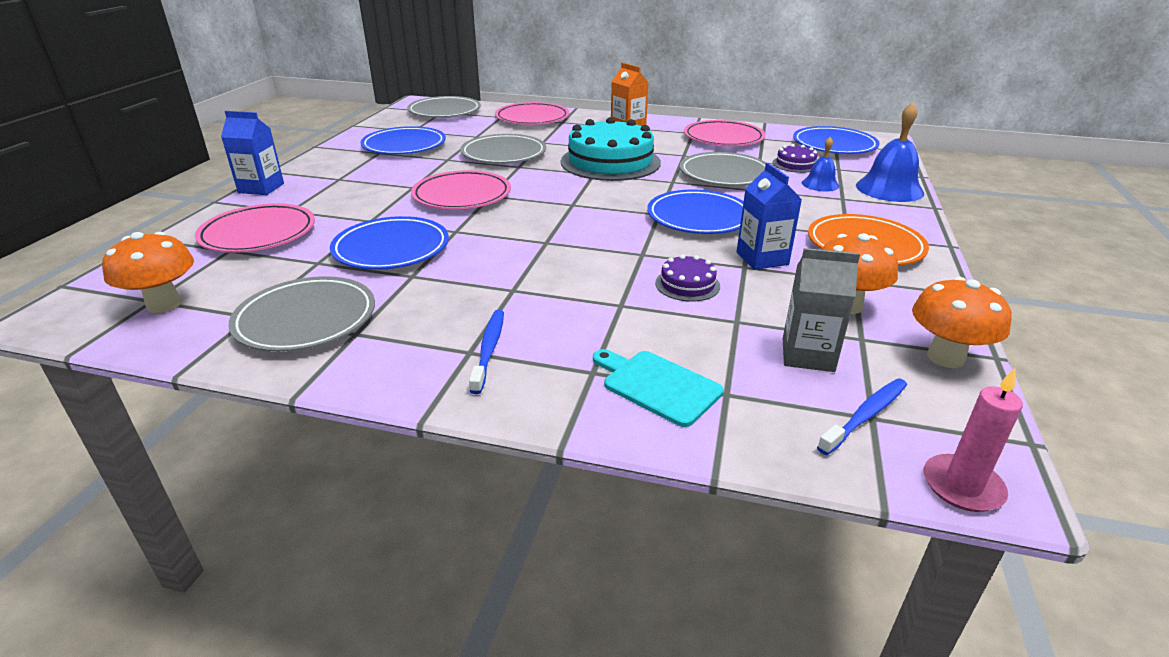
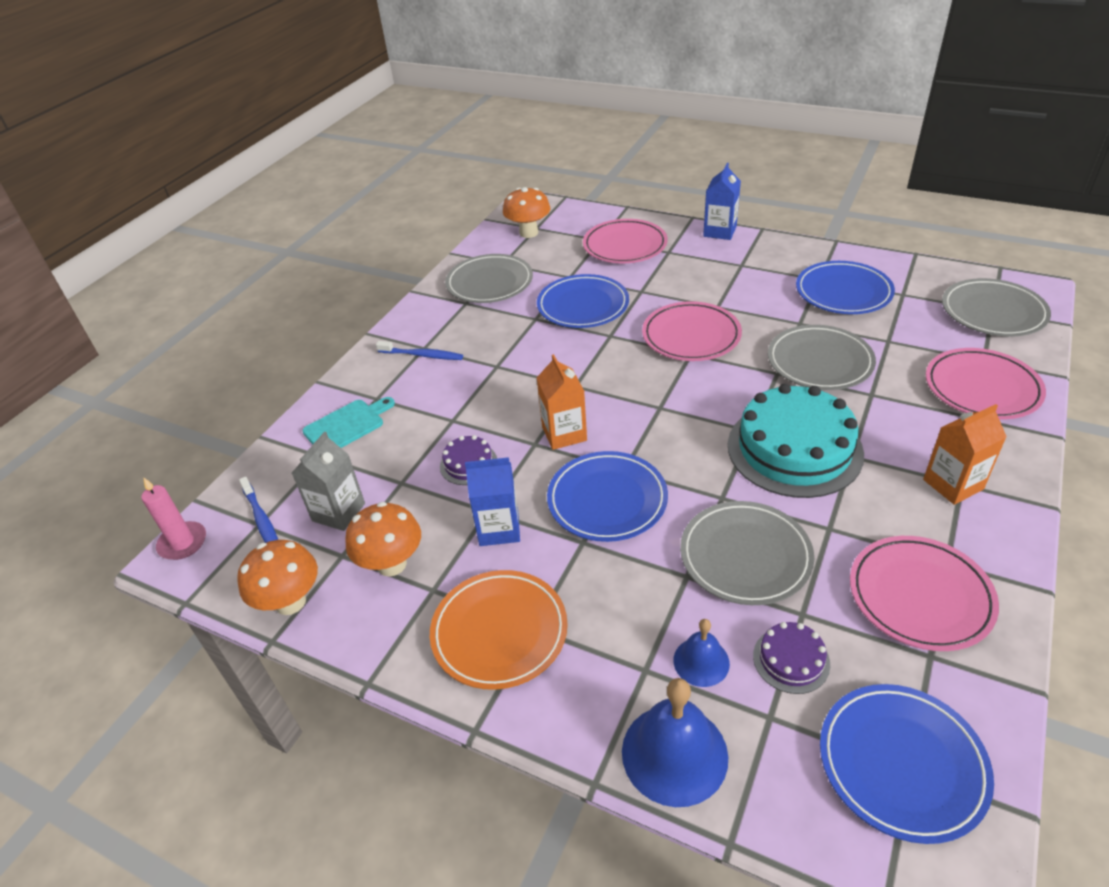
camera: 105 degrees right, 10 degrees up
(622, 241) = (564, 433): none -> orange carton

